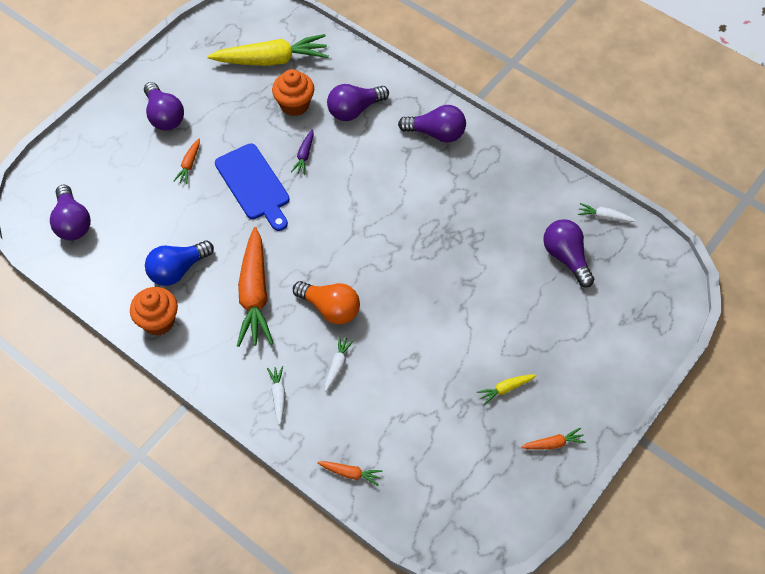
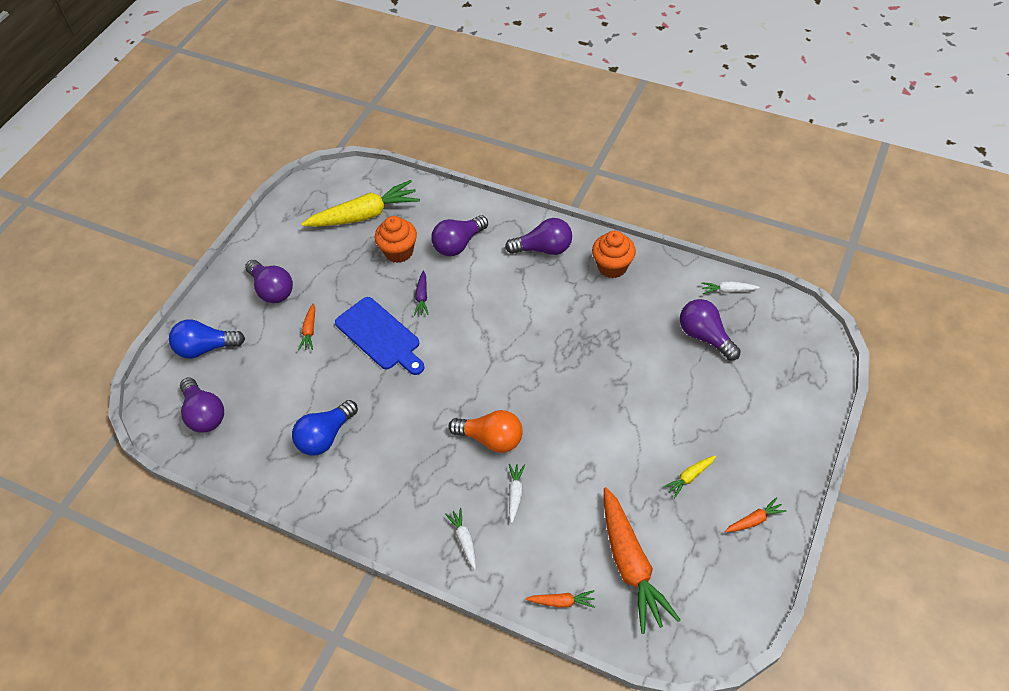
camera: 10 degrees left, 5 degrees down
(88, 159) = (205, 348): none -> blue light bulb
(158, 321) = (319, 493): orange cupcake -> orange cupcake (612, 267)
(255, 294) = (411, 443): orange carrot -> orange carrot (631, 564)

